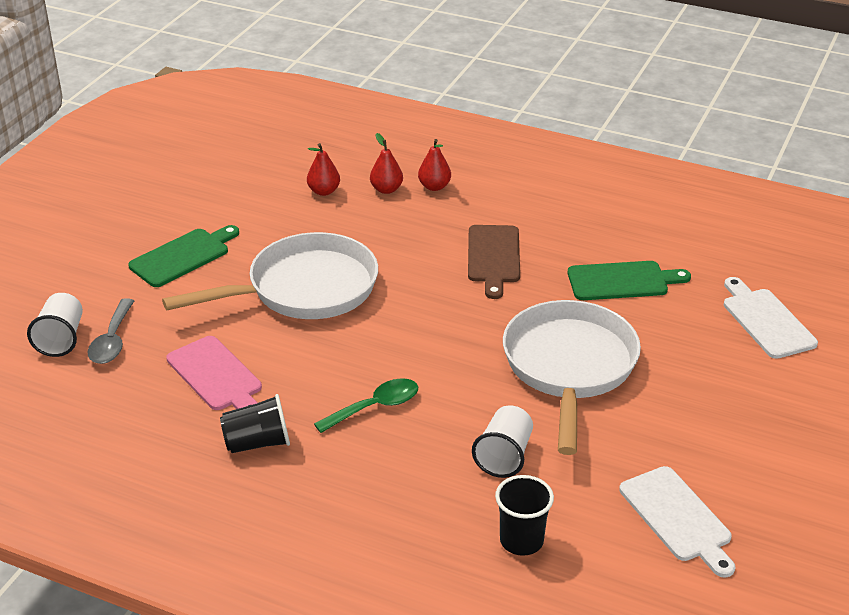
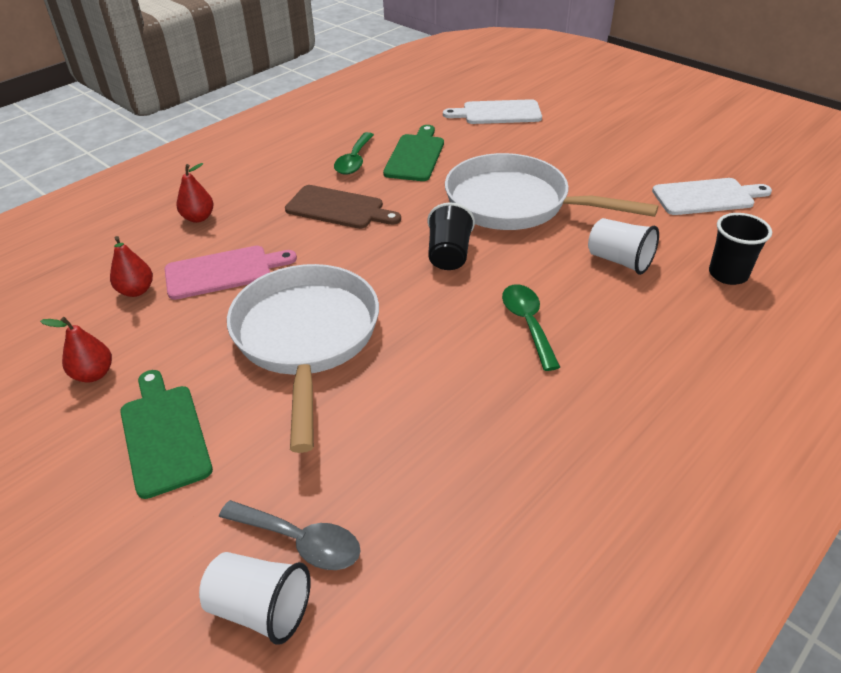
camera: 70 degrees left, 5 degrees up
(216, 376) = (427, 440): pink cutting board -> pink cutting board (223, 272)
(257, 443) = (558, 422): black cup -> black cup (449, 255)
(386, 189) = (174, 248): red pear -> red pear (93, 374)
(585, 244) = (354, 161): none -> green spoon

